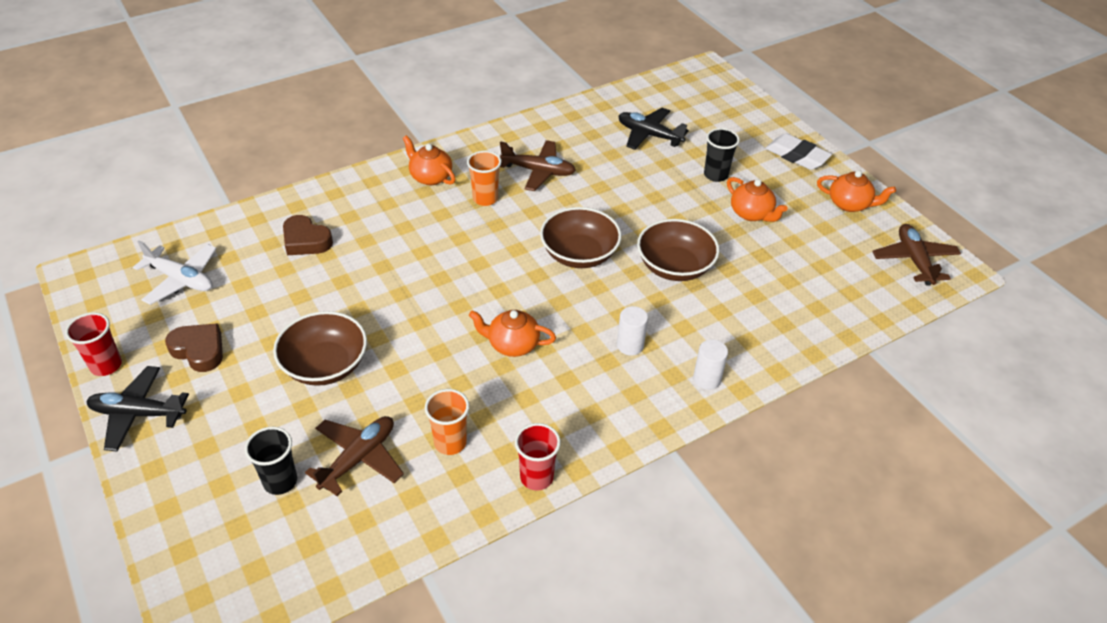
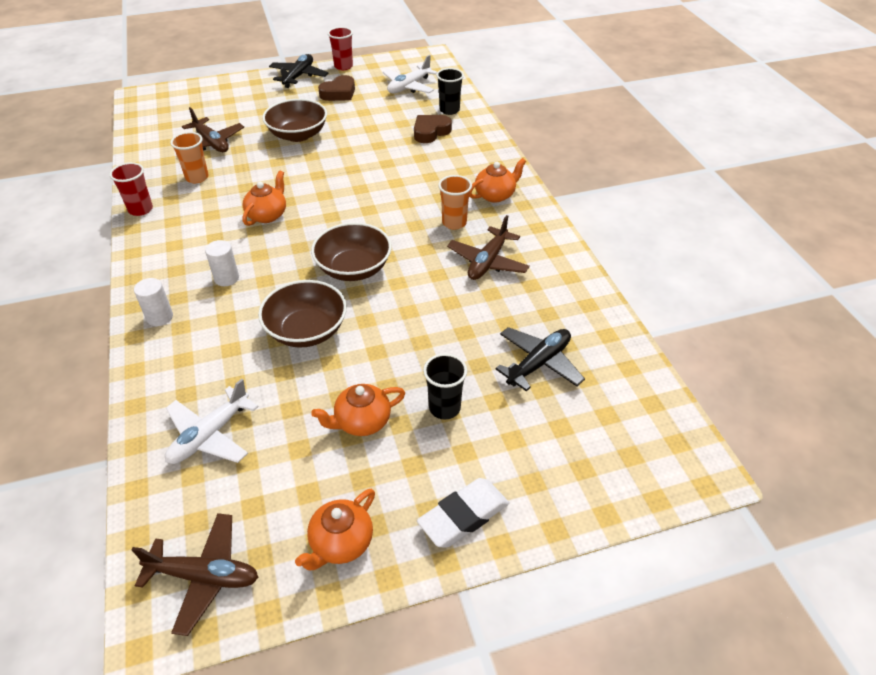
camera: 105 degrees right, 0 degrees up
(280, 481) = (215, 117): black cup -> black cup (449, 110)
(813, 294) = (210, 435): none -> white plane

